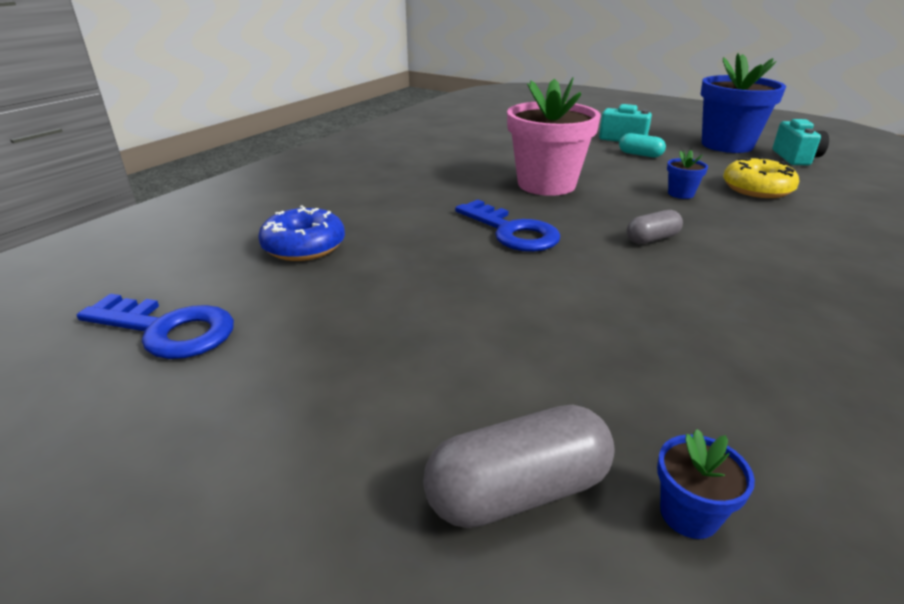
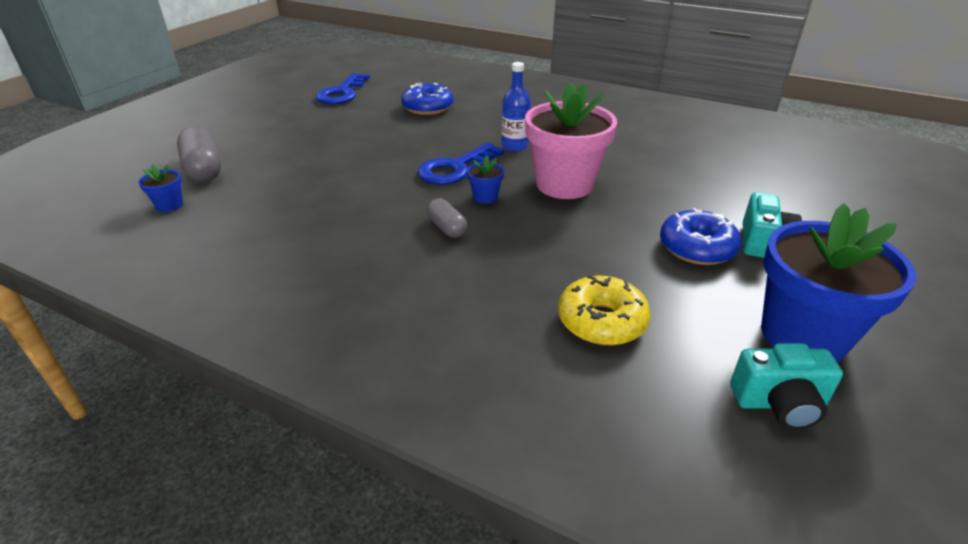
camera: 85 degrees right, 5 degrees up
(454, 199) = (515, 146): none -> blue bottle
(640, 154) = (697, 248): turquoise capsule -> blue donut
(680, 194) = (564, 259): blue flower pot -> blue flower pot (485, 197)

